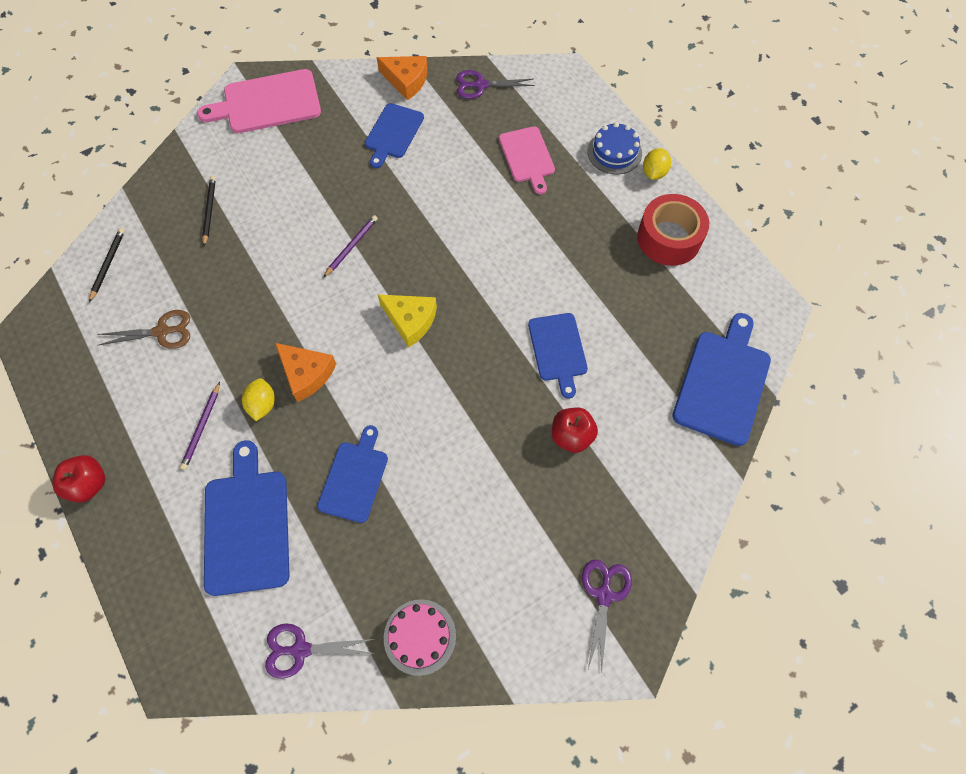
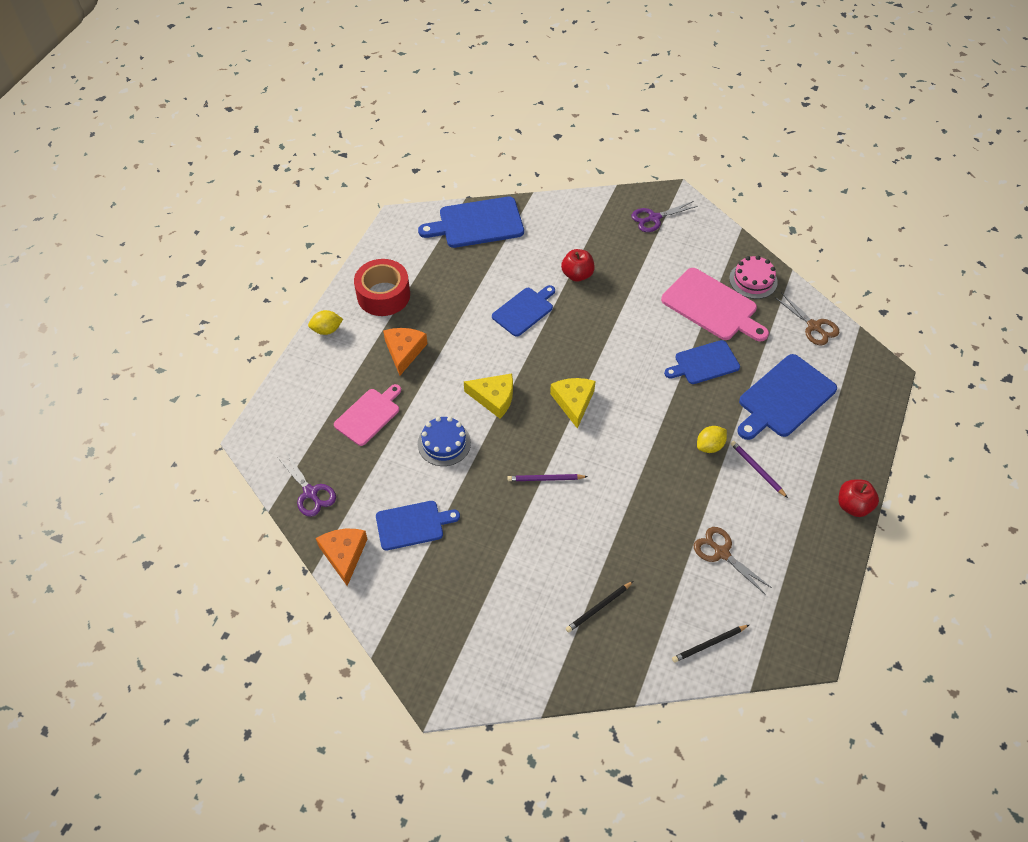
camera: 125 degrees left, 10 degrees down
(202, 427) = (757, 469): purple pencil -> purple pencil turned 105 degrees counterclockwise
(268, 103) = (451, 654): pink cutting board -> pink cutting board (712, 306)
(300, 649) = (814, 326): purple scissors -> brown scissors
(306, 374) = (666, 436): orange cheese -> orange cheese (404, 351)
(469, 258) = (494, 398): none -> yellow cheese
(614, 152) = (323, 362): blue cake -> blue cake (444, 443)

